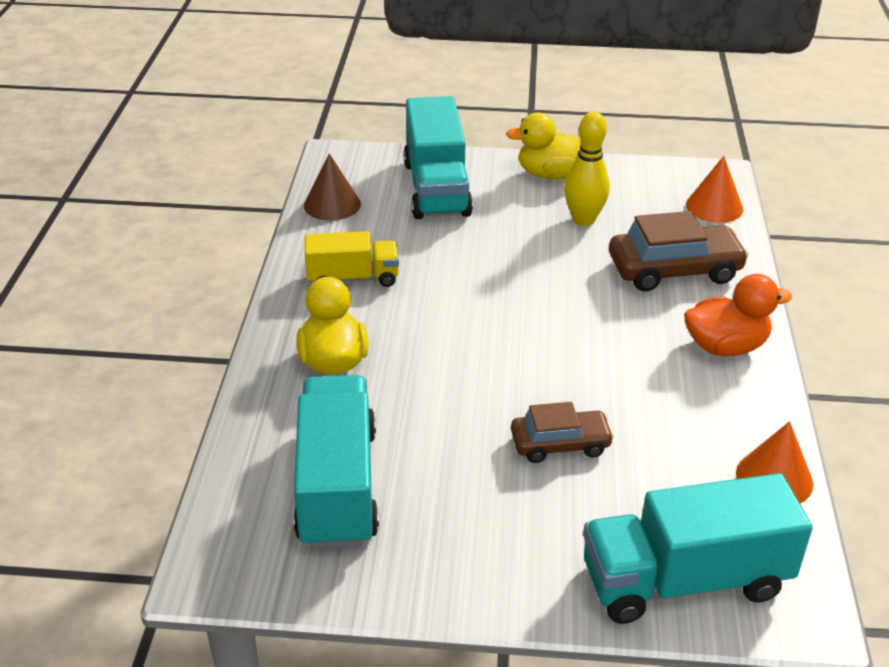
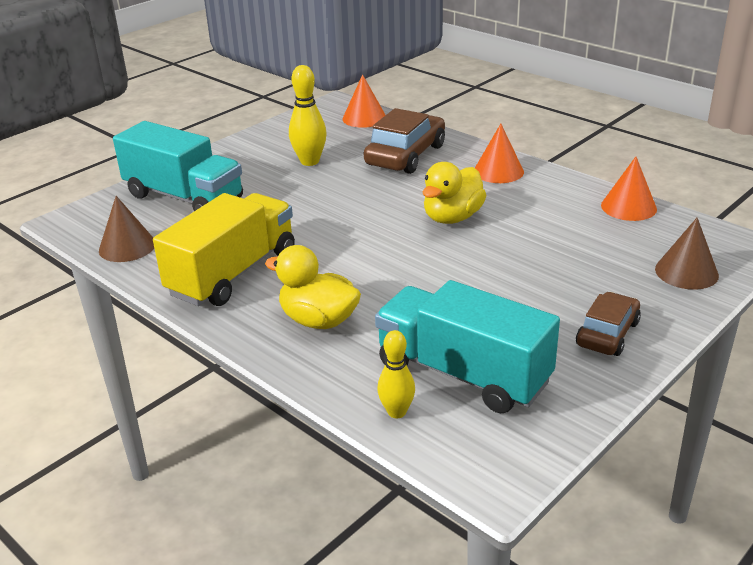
camera: 50 degrees left, 5 degrees down
(248, 470) = (396, 412): none -> yellow bowling pin
(353, 278) = (233, 273): yellow truck -> yellow truck, size x1.66
(551, 175) = (243, 151): yellow duck -> yellow duck (452, 217)
(560, 444) = (521, 263): brown car -> brown car (607, 334)
(684, 580) = (686, 272): turquoise truck -> brown cone
(725, 347) = (498, 171): orange duck -> orange cone

